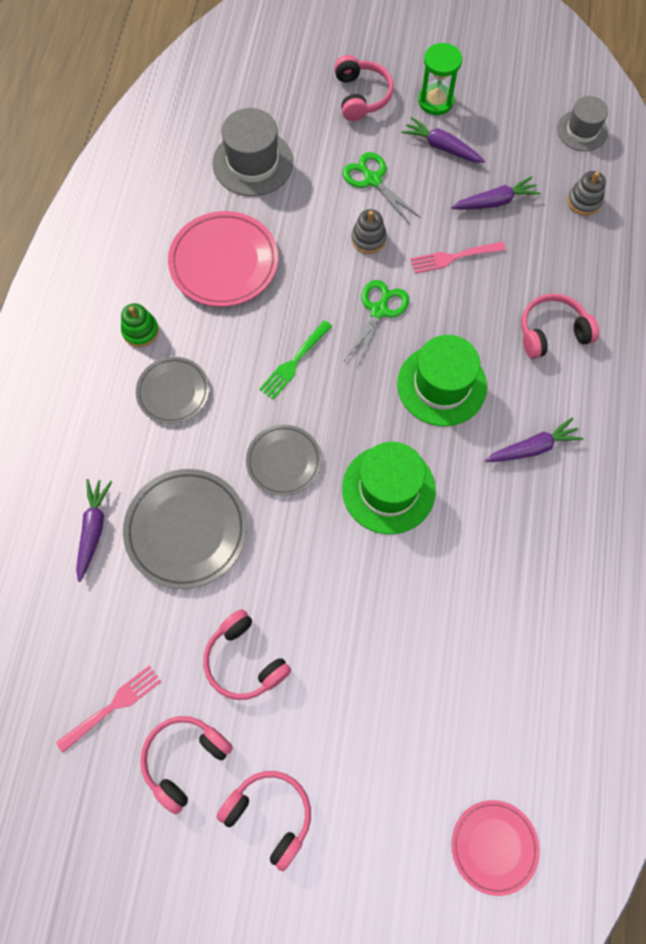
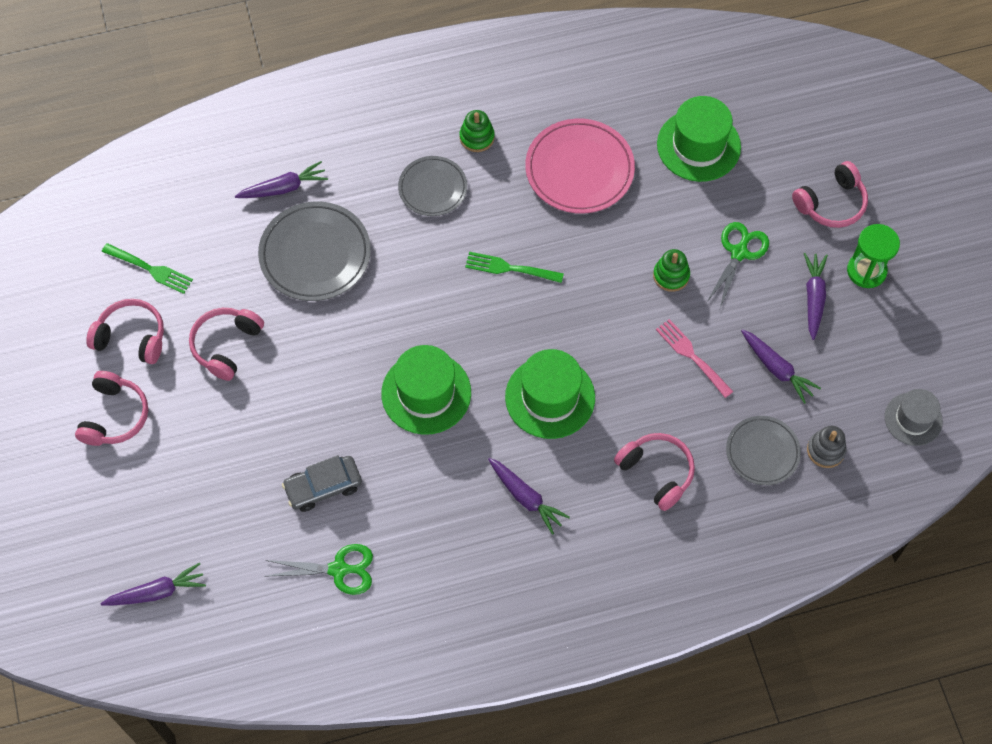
camera: 65 degrees right, 5 degrees down
(112, 707) = (149, 269): pink fork -> green fork
(253, 163) = (698, 145): grey hat -> green hat
(283, 461) = (411, 300): grey plate -> grey plate (762, 452)
(368, 239) = (671, 275): grey stacking toy -> green stacking toy
(379, 311) = (598, 315): green scissors -> green scissors (338, 569)
(446, 626) = (323, 487): none -> grey car
(494, 846) = (157, 592): pink plate -> purple carrot

